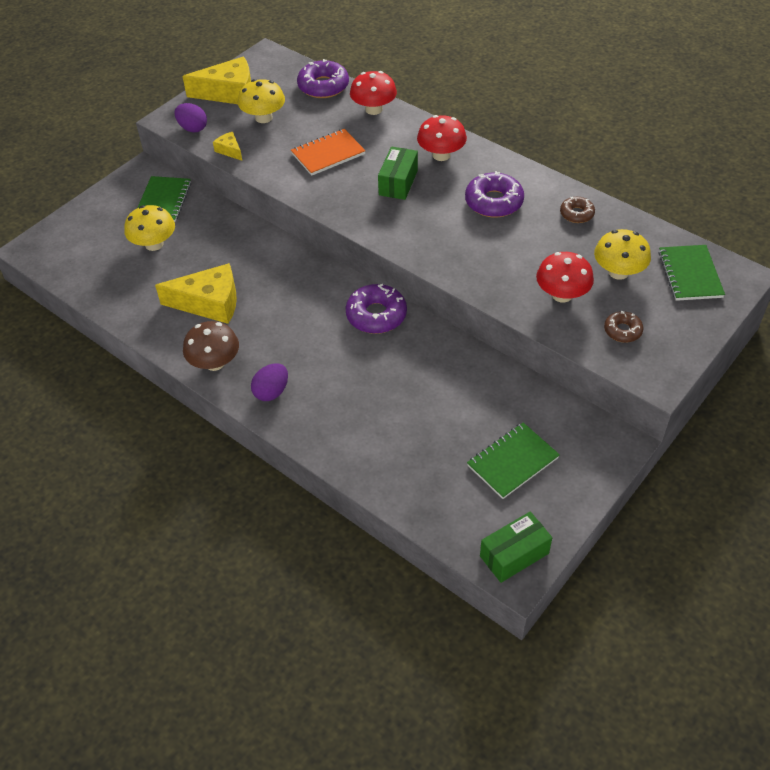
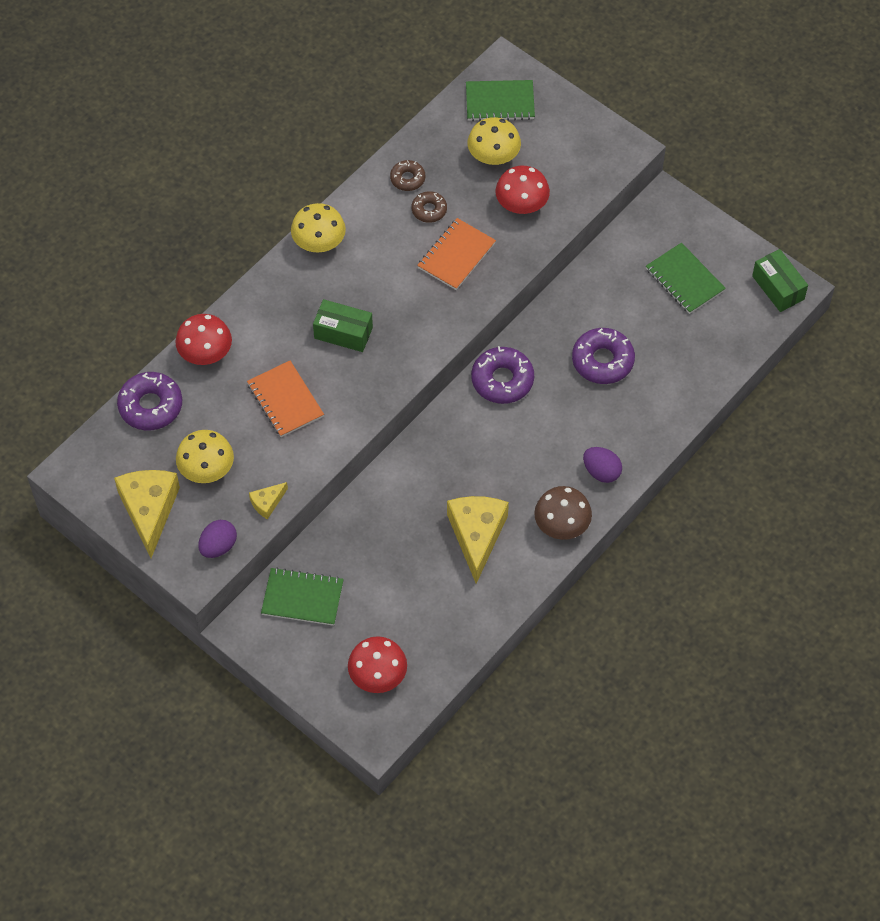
camera: 90 degrees left, 10 degrees up
(154, 244) = (378, 600): yellow mushroom -> yellow mushroom (319, 242)
(441, 155) = (299, 290): red mushroom -> red mushroom (378, 675)
(492, 250) = (456, 255): none -> orange notebook
(494, 202) = (383, 248): purple donut -> purple donut (602, 361)
(622, 331) = (569, 164): brown donut -> brown donut (429, 210)

